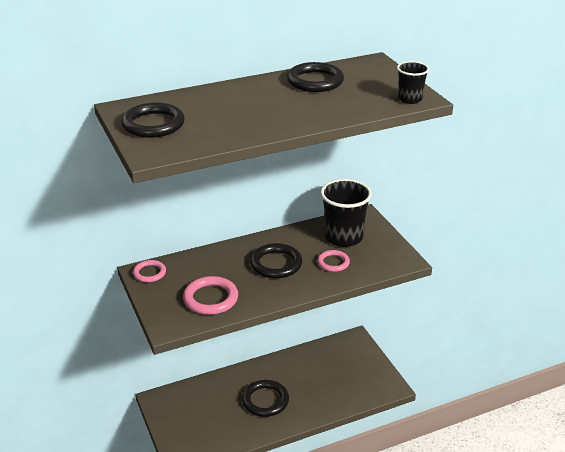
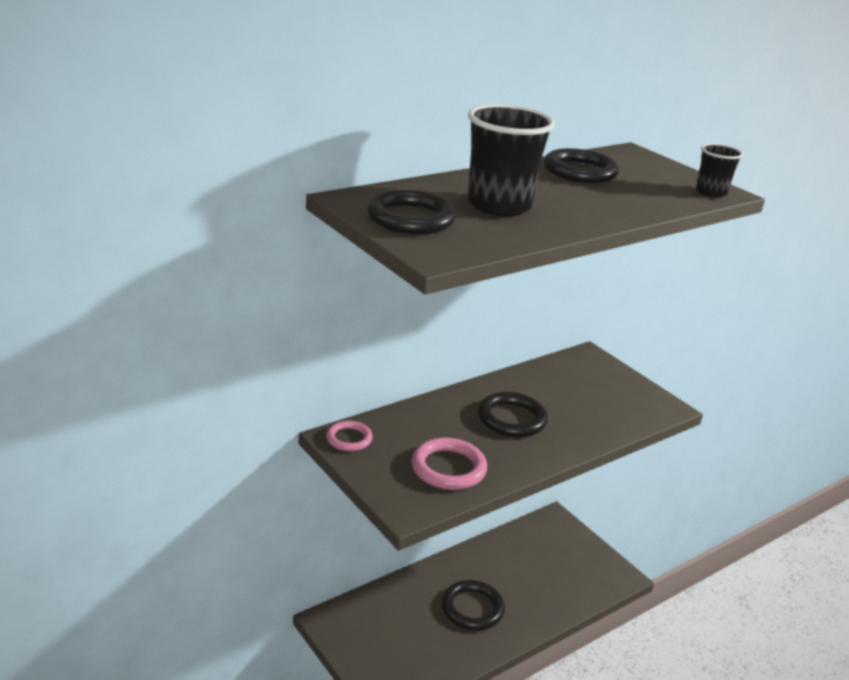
camera: 15 degrees left, 5 degrees down
(333, 263) = (582, 414): pink ring -> none
(343, 237) = (578, 382): black cup -> black cup (499, 206)

